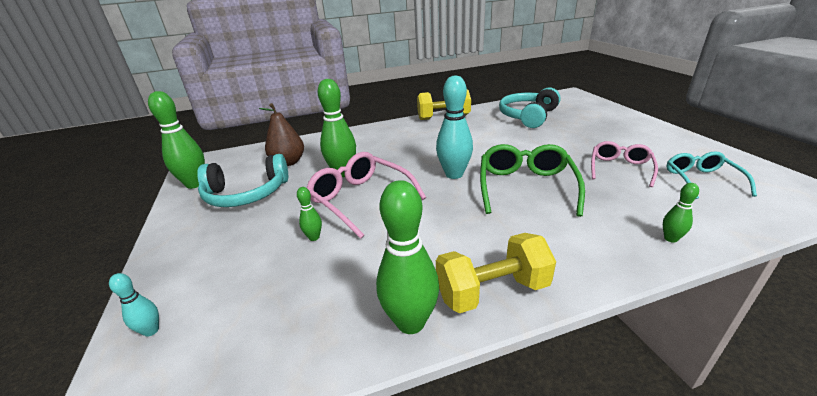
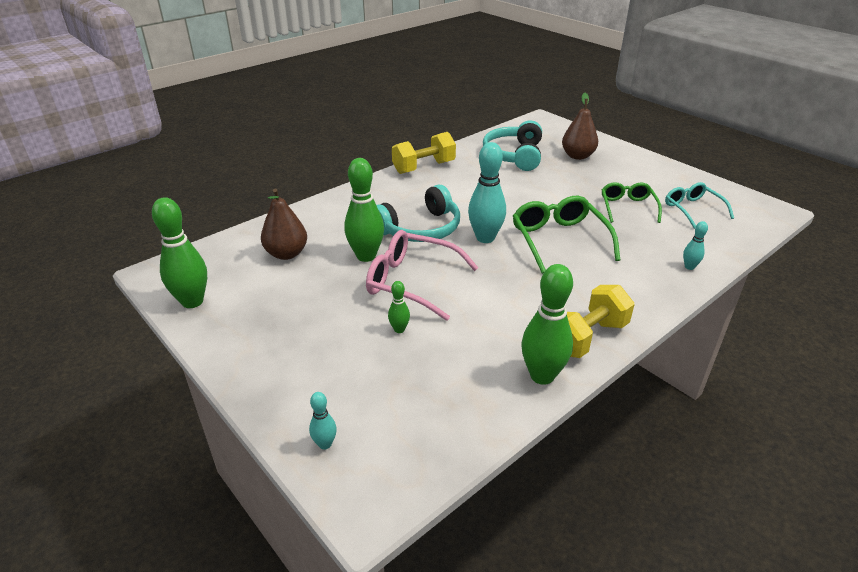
camera: 25 degrees left, 5 degrees up
(246, 194) = (275, 300): turquoise headphones -> turquoise headphones (420, 229)
(589, 122) = (577, 156): none -> brown pear
(620, 168) = (627, 207): pink glasses -> green glasses
(670, 238) = (689, 267): green bowling pin -> turquoise bowling pin

